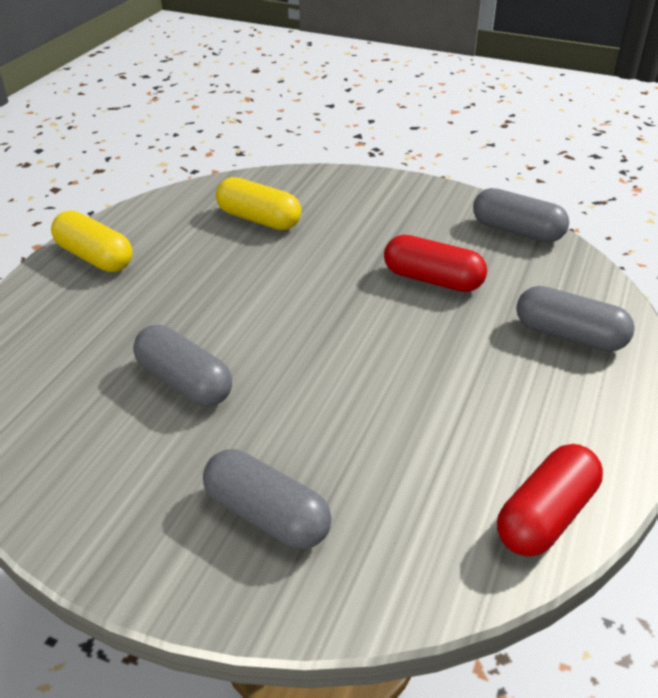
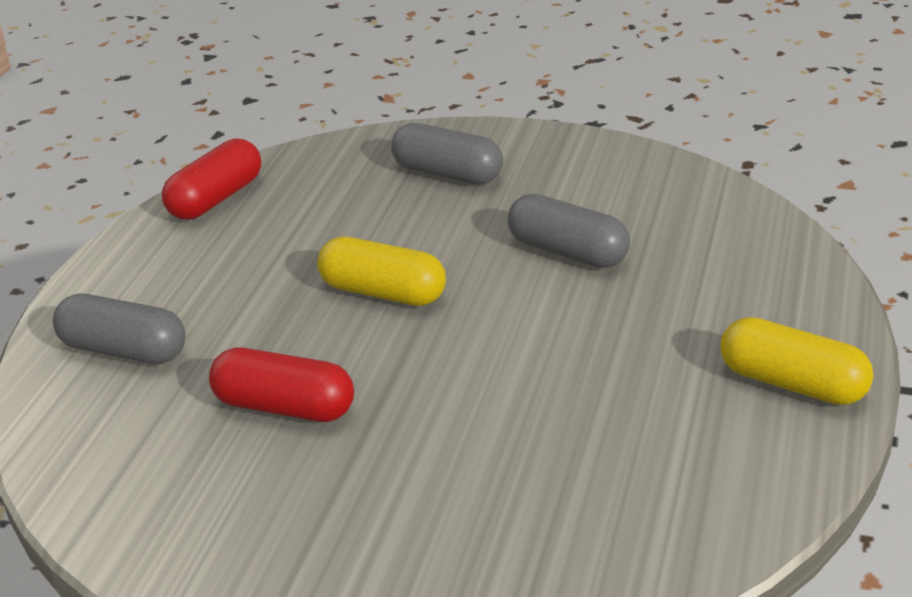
camera: 175 degrees right, 5 degrees down
(259, 219) = (575, 488): yellow capsule -> yellow capsule (383, 292)
(517, 231) = (129, 517): grey capsule -> none

